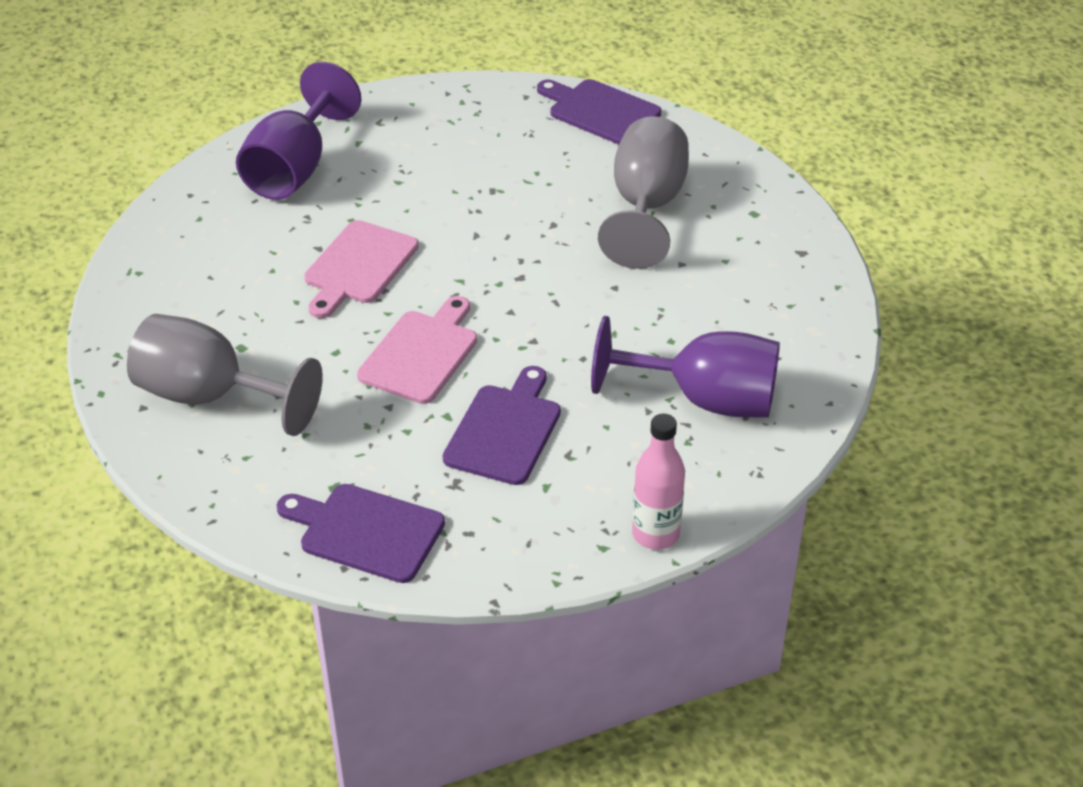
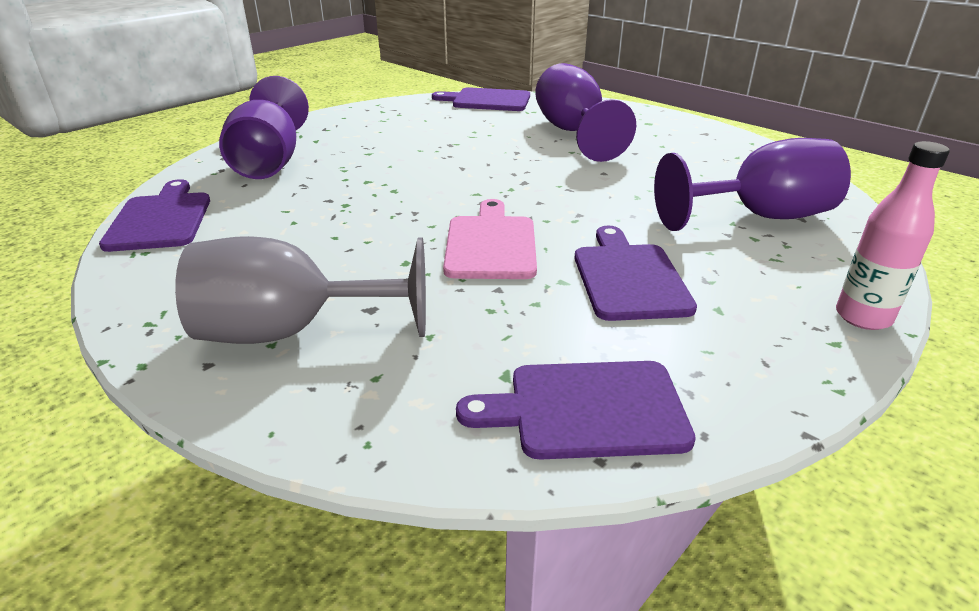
camera: 25 degrees left, 10 degrees down
(164, 231) = (161, 219): none -> purple cutting board
(358, 266) = (377, 203): pink cutting board -> none
(646, 207) = (573, 132): grey goblet -> purple goblet

